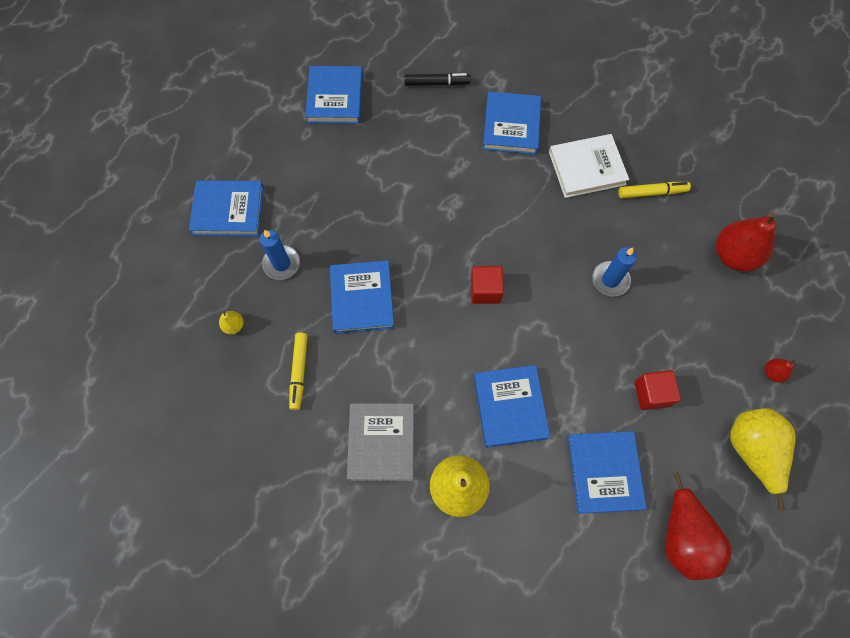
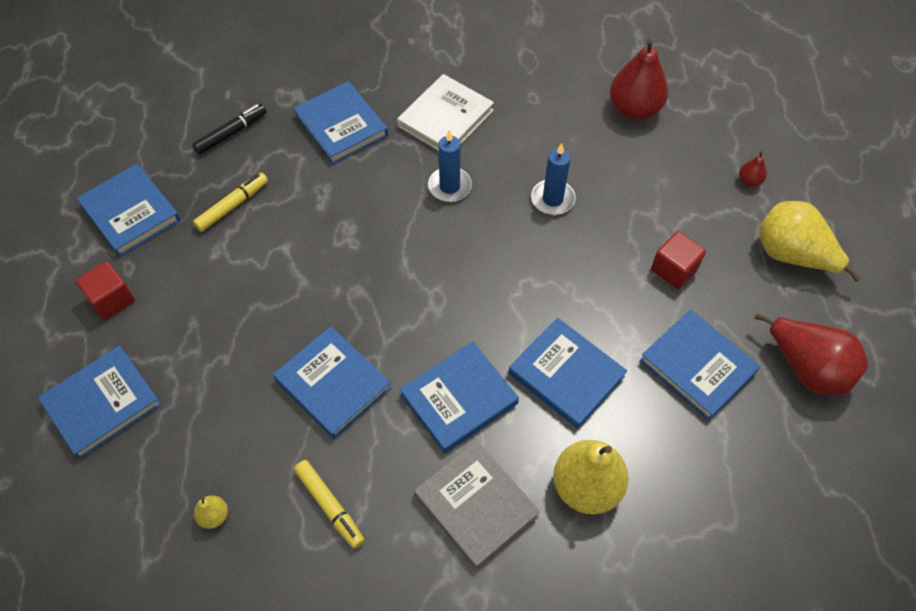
camera: 40 degrees left, 10 degrees down
(281, 263) = (214, 413): blue candle -> blue candle (449, 186)
(428, 368) = (459, 399): none -> blue book
(485, 290) = (449, 288): red cube -> red cube (112, 300)
(652, 193) = (521, 102): yellow marker -> yellow marker (232, 206)

